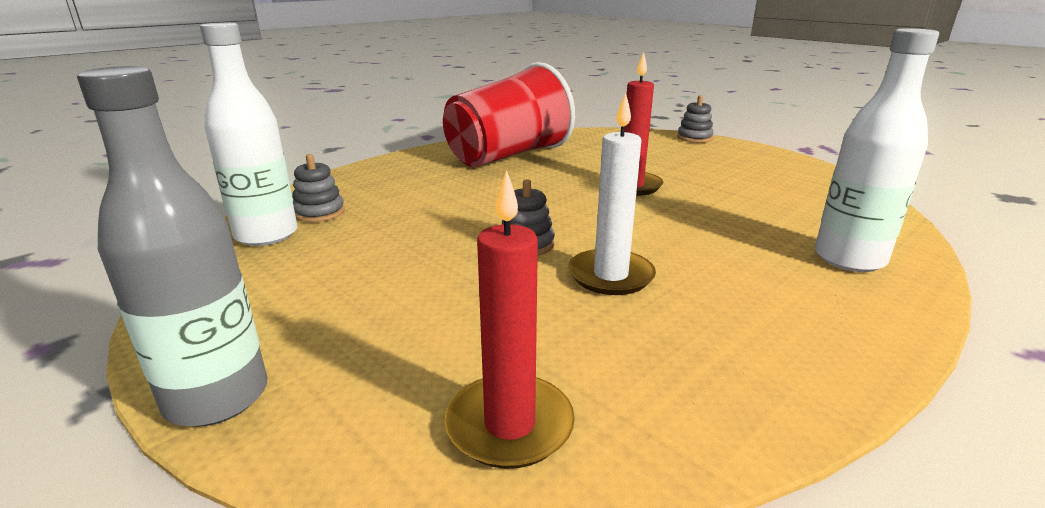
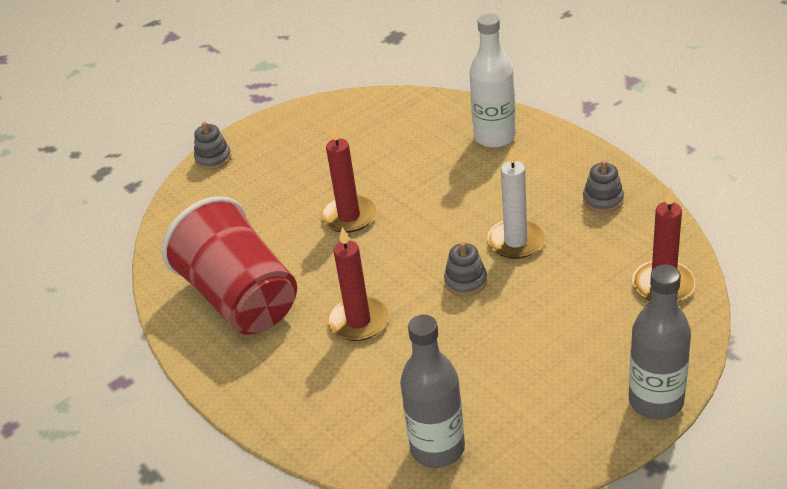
camera: 80 degrees left, 15 degrees up
(266, 235) = (437, 448): white bottle -> grey bottle
(319, 213) = (388, 423): grey stacking toy -> grey stacking toy (603, 200)
(468, 196) = (358, 321): none -> red candle

